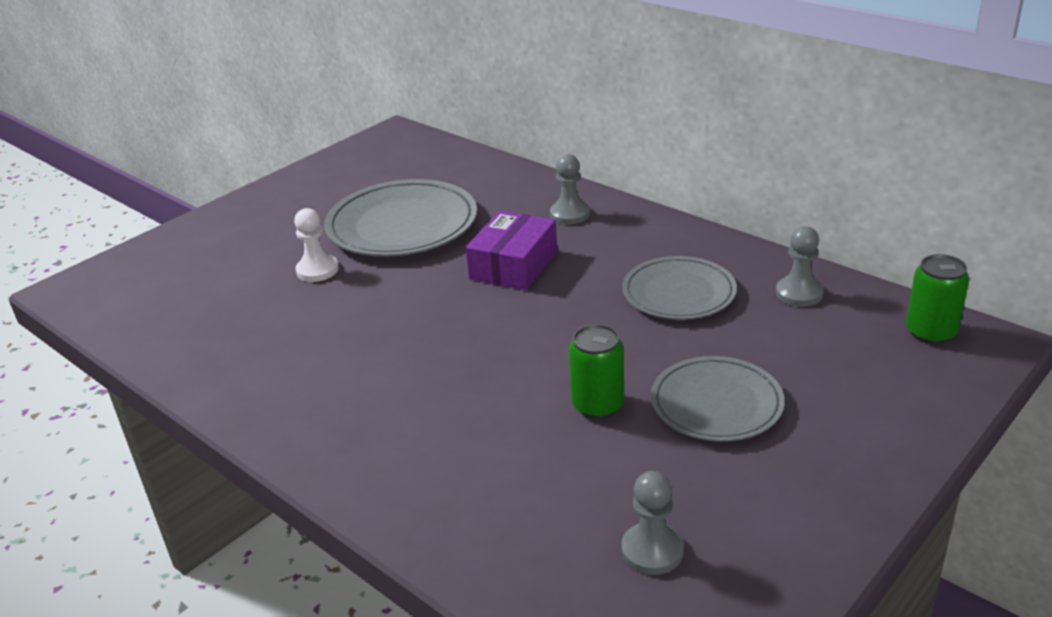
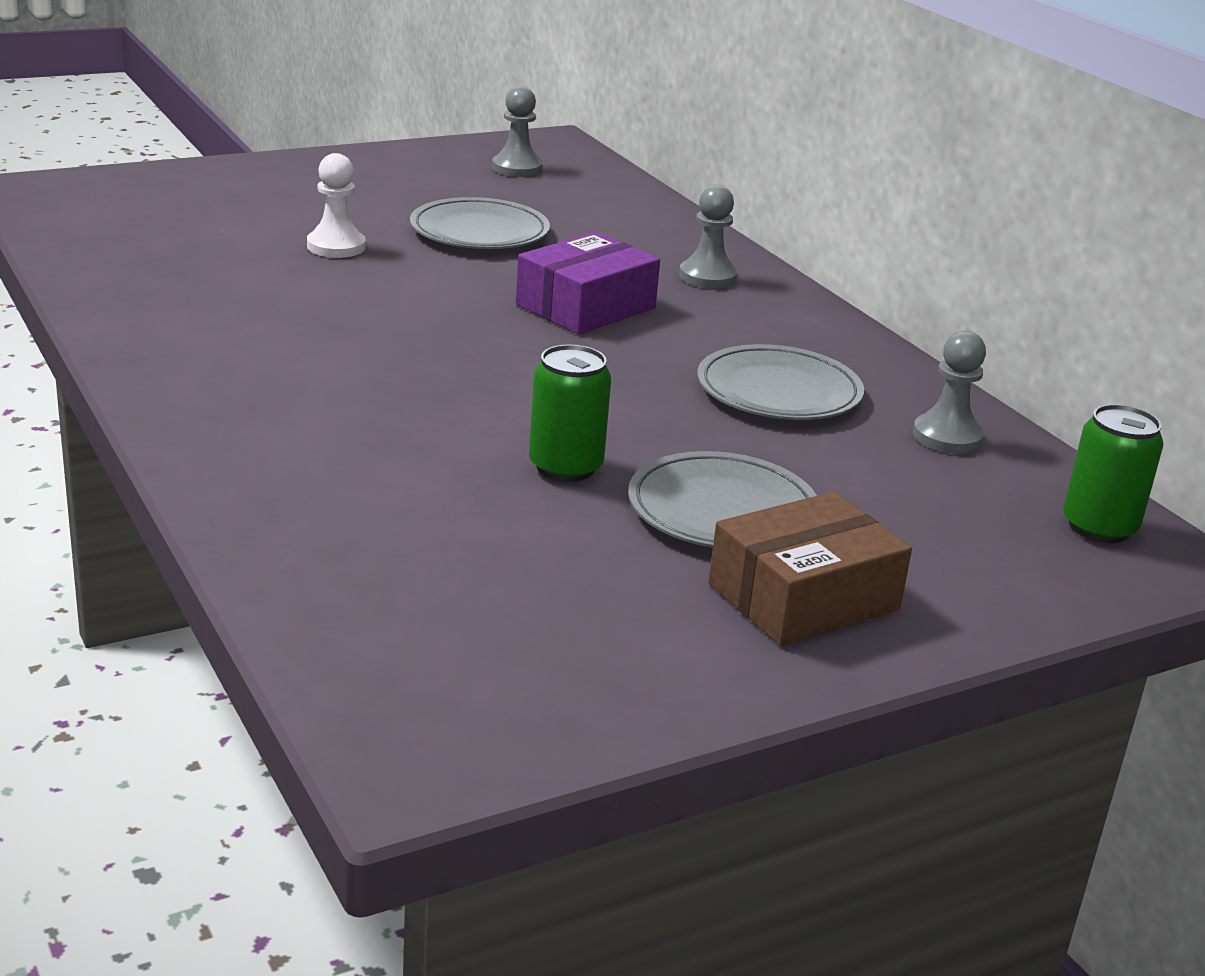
camera: 15 degrees right, 5 degrees down
(402, 225) = (479, 232): grey plate -> grey plate, size x0.65
(652, 551) = (502, 619): grey pawn -> grey pawn (517, 168)
(812, 455) = (803, 597): none -> brown box

